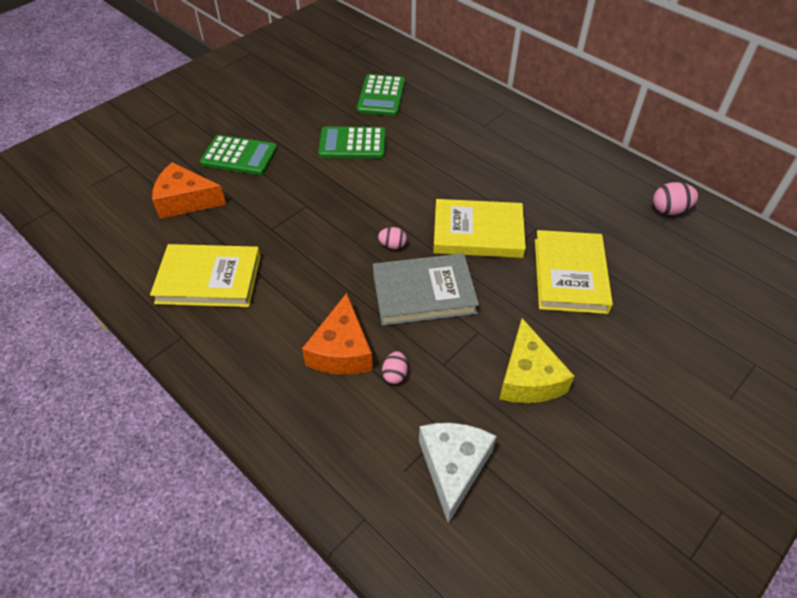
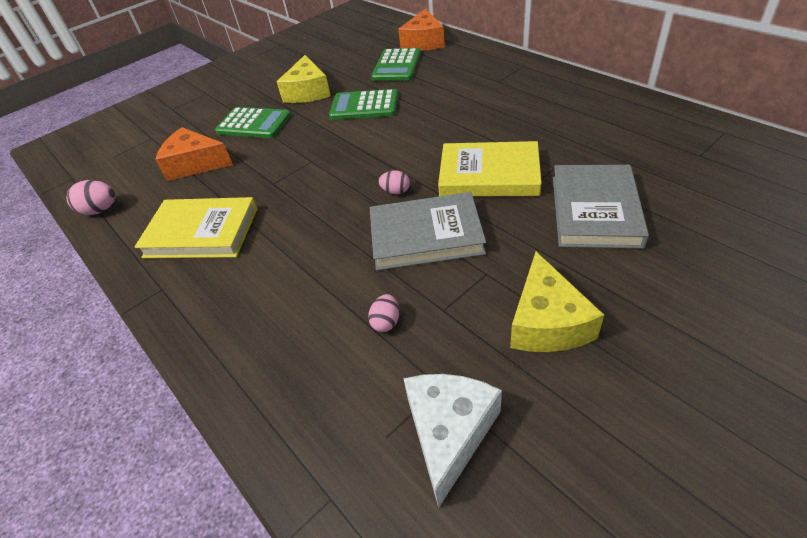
camera: 10 degrees right, 5 degrees down
(291, 120) = (307, 92): none -> yellow cheese
(342, 350) = (328, 297): orange cheese -> orange cheese (424, 42)
(570, 275) = (595, 210): yellow book -> grey book
(669, 210) = (709, 141): pink egg -> pink egg (100, 210)

